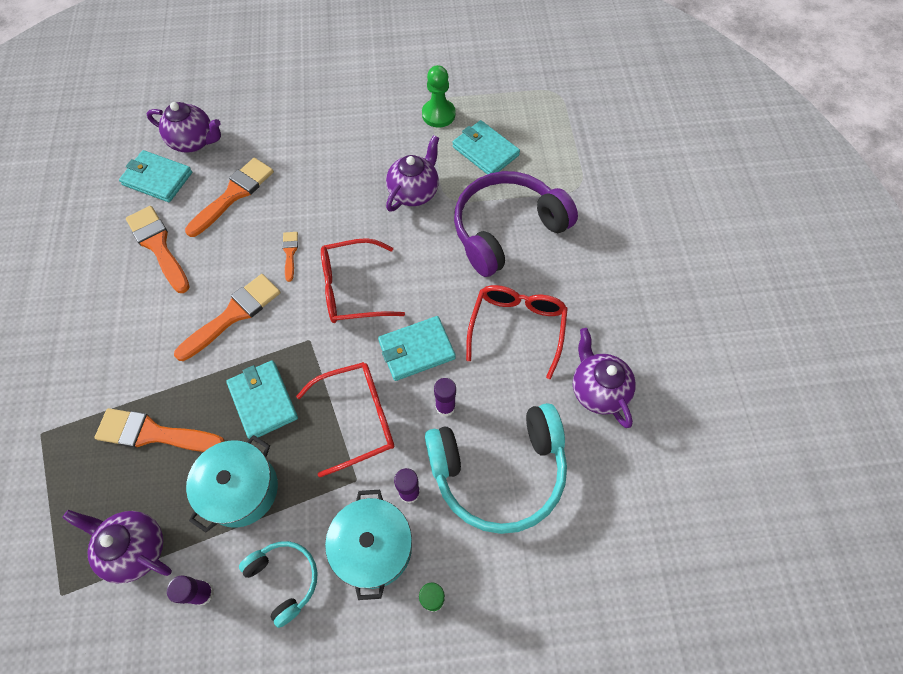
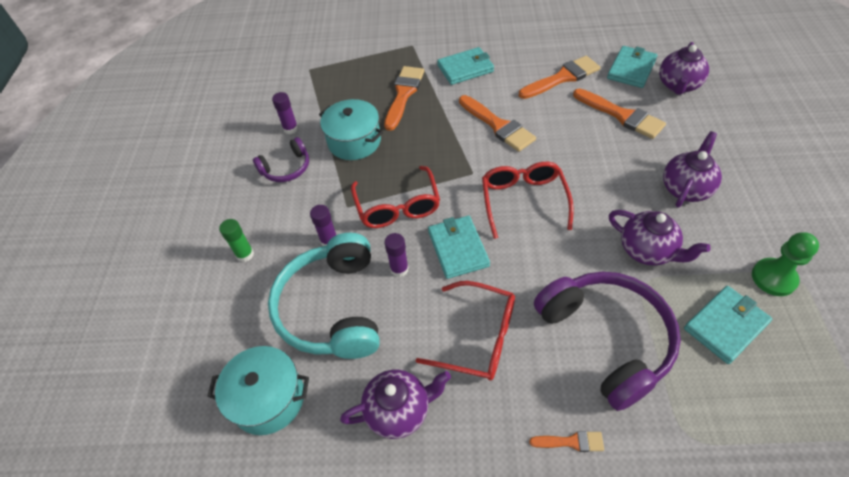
camera: 100 degrees right, 10 degrees down
(136, 548) = (327, 96): purple teapot -> purple teapot (685, 188)
(263, 401) = (421, 148): turquoise wallet -> turquoise wallet (465, 68)
(285, 579) = (286, 168): turquoise headphones -> purple headphones
(290, 253) = (561, 156): orange brush -> orange brush (571, 442)
(373, 547) = (293, 217): turquoise pot -> turquoise pot (268, 398)

